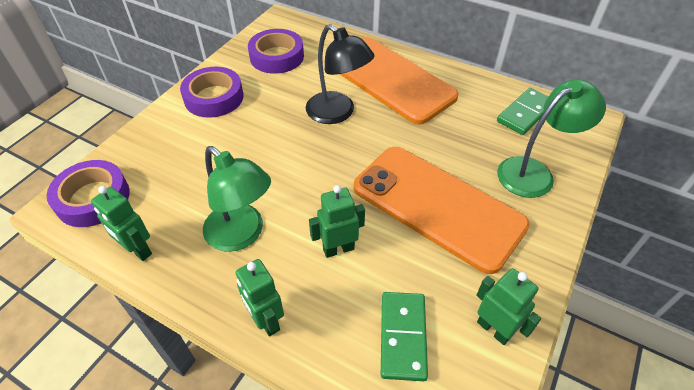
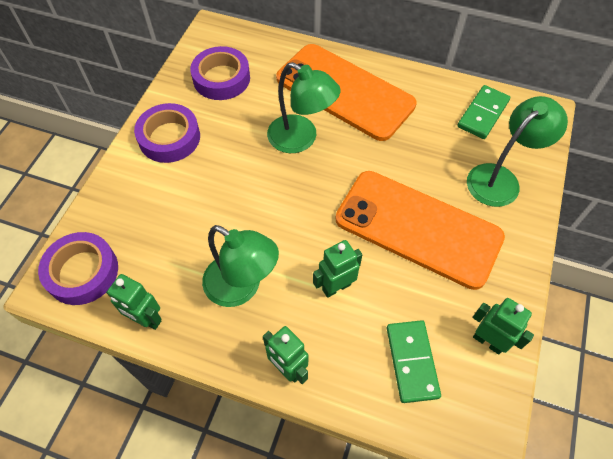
camera: 10 degrees left, 10 degrees up
(337, 113) = (301, 139): black lamp -> green lamp

